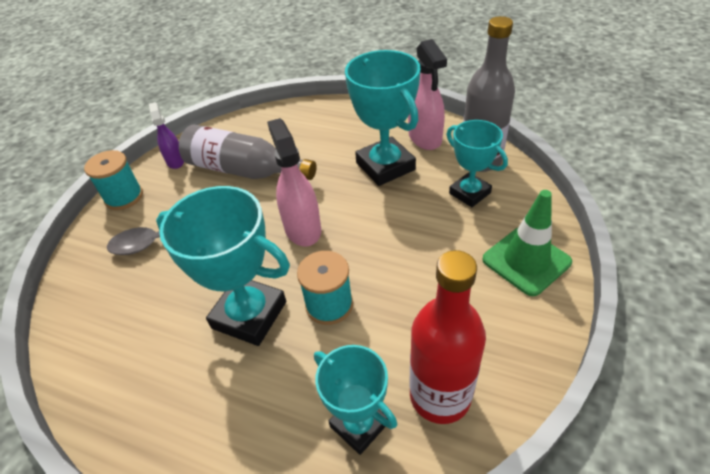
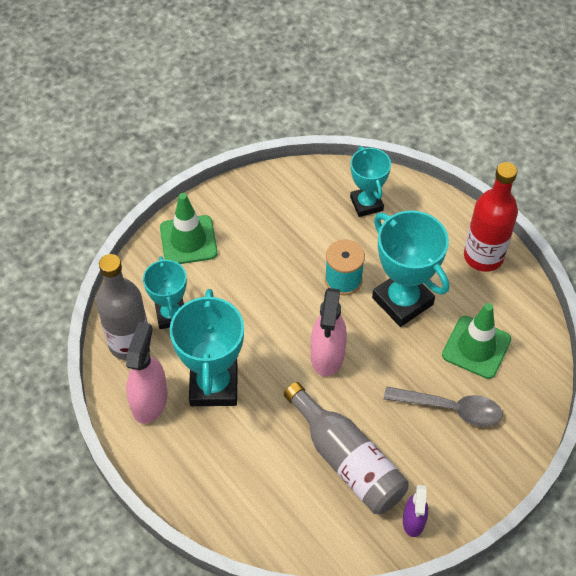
camera: 155 degrees left, 10 degrees up
(124, 197) = (479, 491): turquoise spool -> none
(148, 306) = (476, 347): none -> green traffic cone
(440, 396) = (312, 195): red bottle -> red bottle (483, 256)

